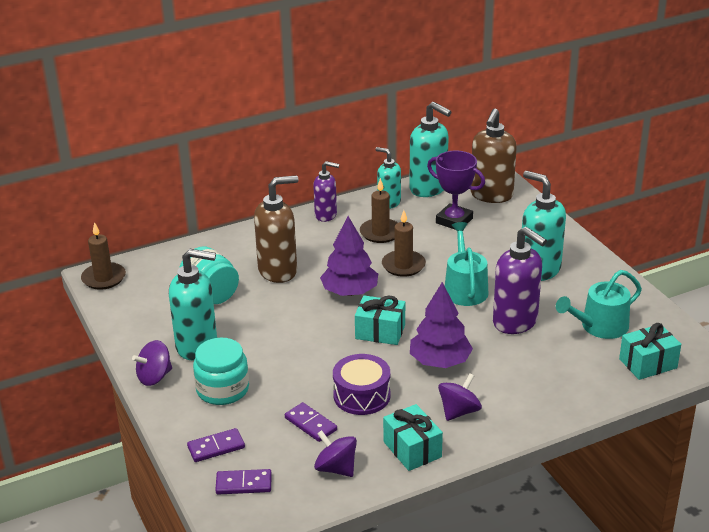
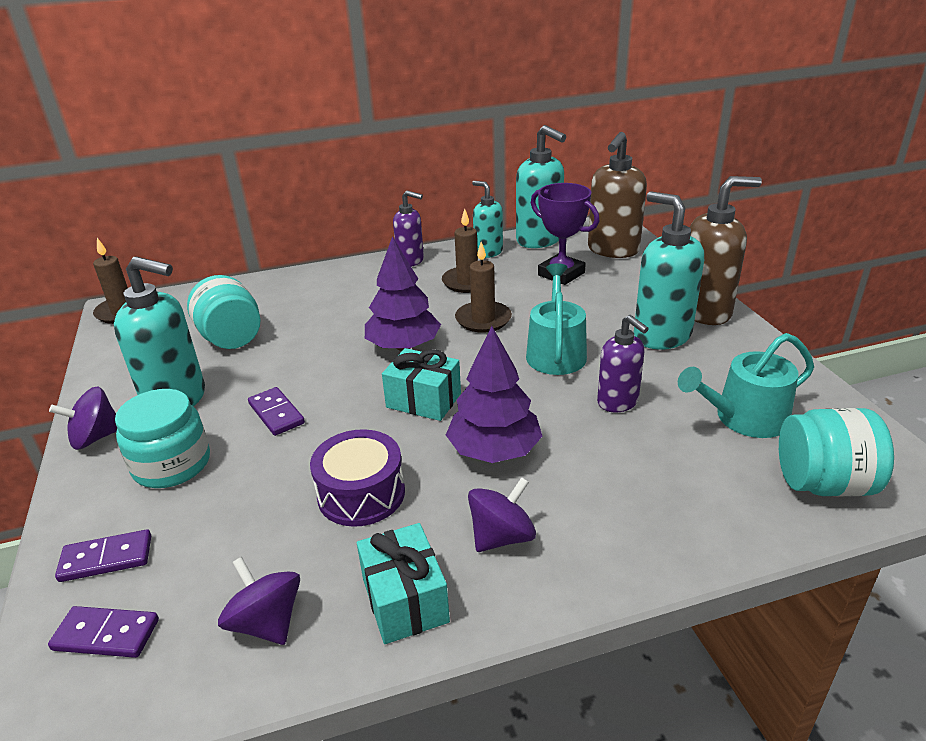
camera: 10 degrees right, 0 degrees up
(278, 271) = (327, 316): brown soap dispenser -> brown soap dispenser (705, 312)
(311, 424) = (265, 533): purple domino -> purple domino (276, 413)
(515, 322) = (618, 402): purple soap dispenser -> purple soap dispenser, size x0.62
(648, 363) = (823, 484): turquoise gift -> turquoise jar

